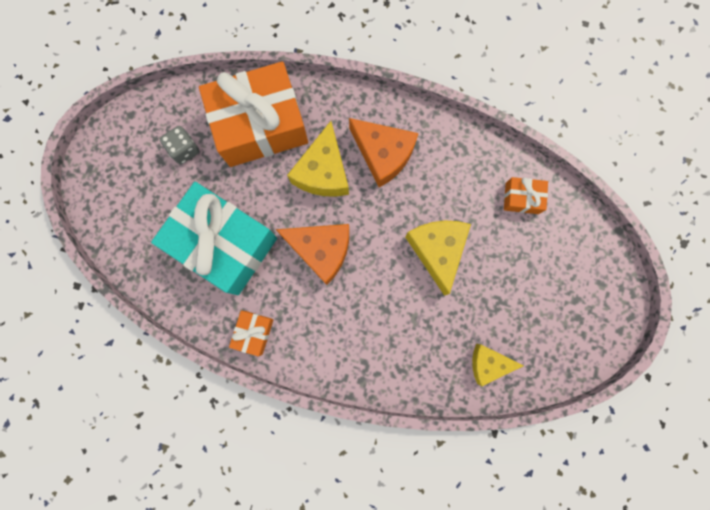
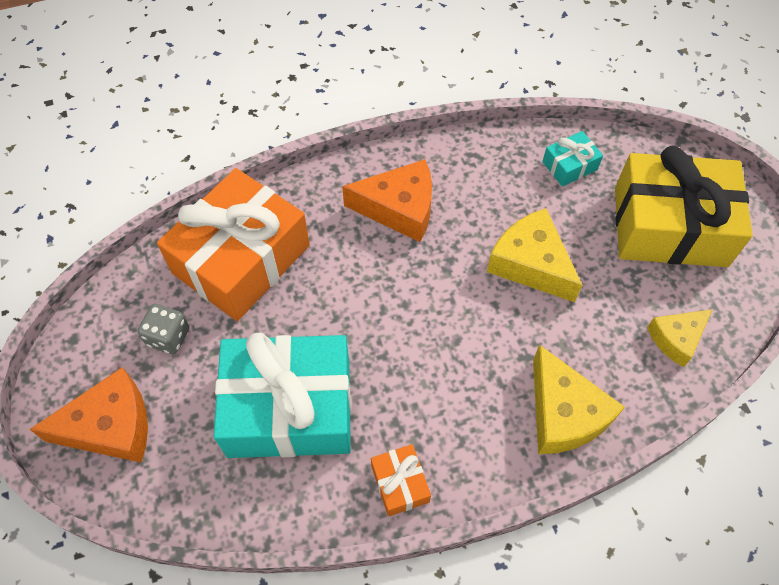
camera: 35 degrees left, 20 degrees down
(321, 250) = (408, 342): orange cheese -> orange cheese (111, 426)
(323, 172) = (348, 263): yellow cheese -> yellow cheese (563, 414)
(522, 198) = (569, 166): orange gift -> turquoise gift
(552, 287) = (669, 226): none -> yellow gift

